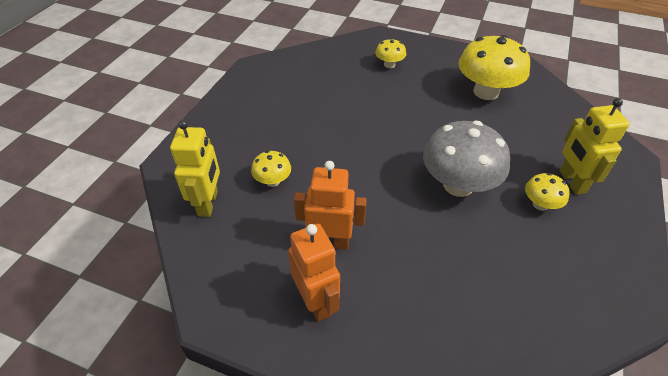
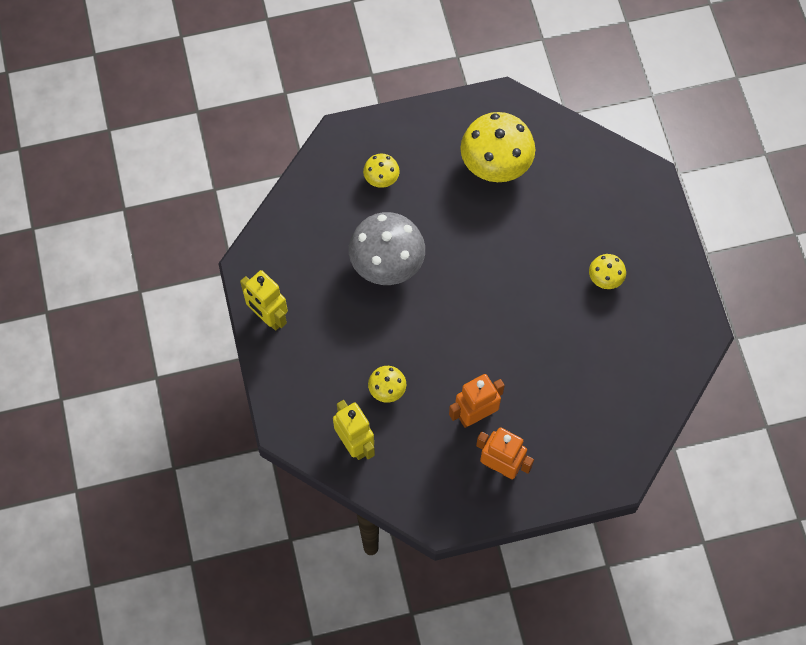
camera: 35 degrees left, 20 degrees up
(458, 185) = (534, 298): grey mushroom -> grey mushroom (387, 263)
(572, 182) = (618, 238): yellow robot -> yellow robot (268, 317)

